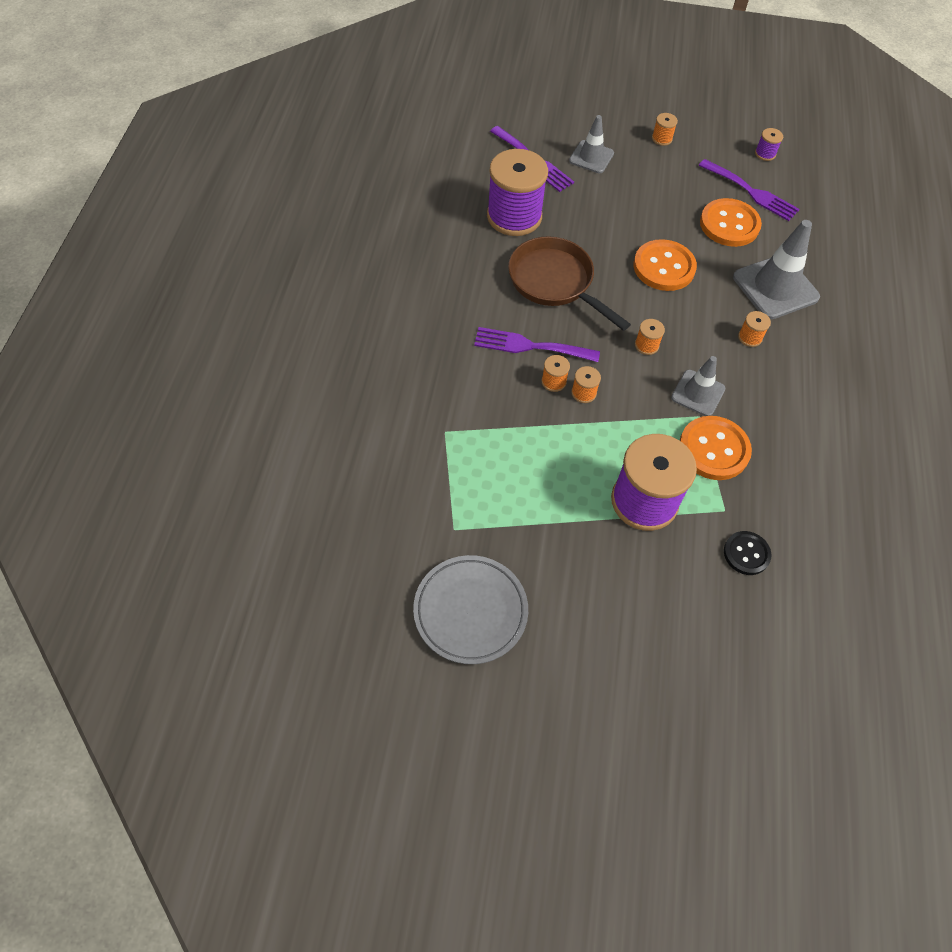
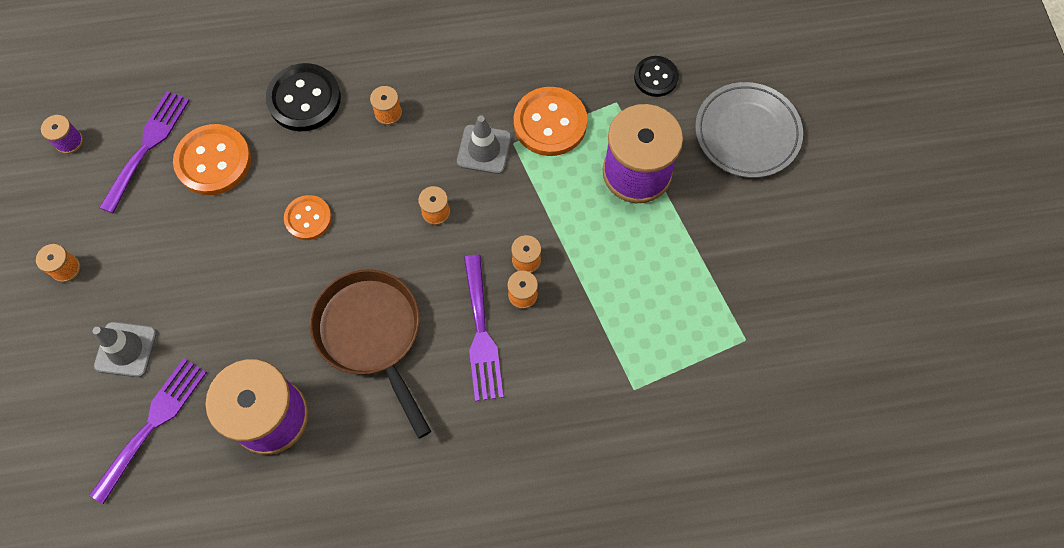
camera: 105 degrees left, 10 degrees up
(470, 611) = (823, 295): grey plate -> grey plate (747, 133)
(555, 282) = (372, 334): brown pan -> brown pan turned 120 degrees clockwise
(664, 267) = (308, 218): orange button -> orange button, size x0.61
(775, 287) = (304, 99): grey traffic cone -> black button

